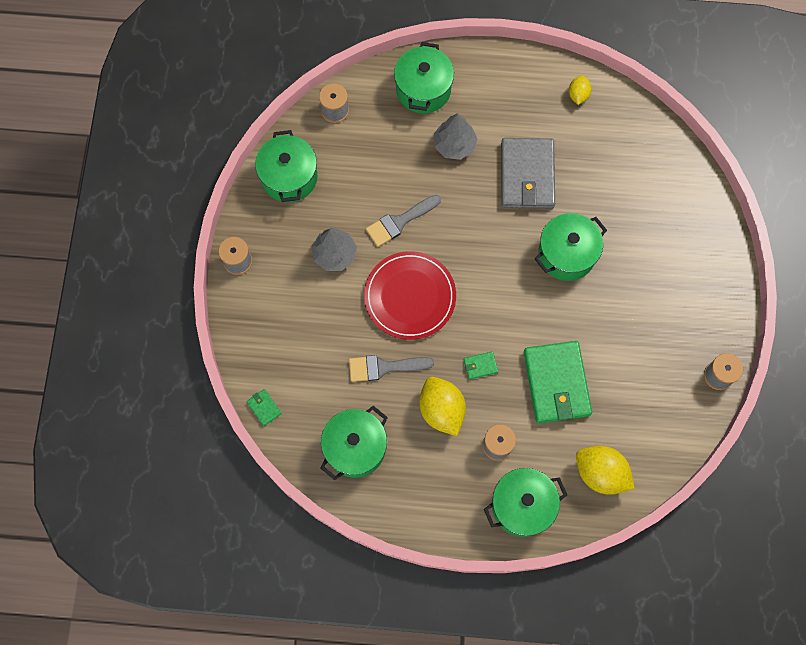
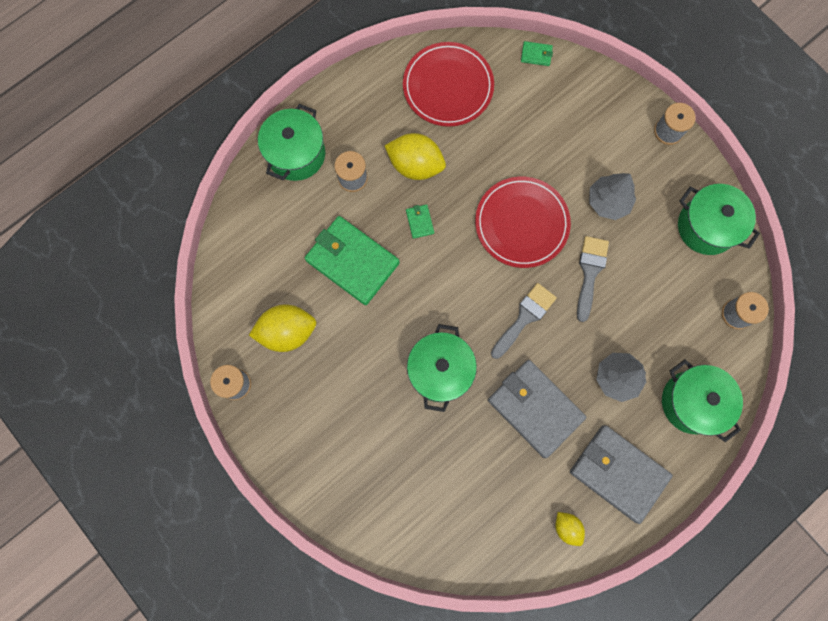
camera: 135 degrees right, 5 degrees up
(355, 447) = (448, 86): green pot -> red plate
(384, 367) = (486, 156): grey brush -> grey brush (524, 317)
(480, 366) = (420, 222): green wallet -> green wallet turned 45 degrees counterclockwise
(514, 94) = (618, 473): none -> grey wallet
(600, 473) = (261, 227): yellow lemon -> yellow lemon (287, 332)

